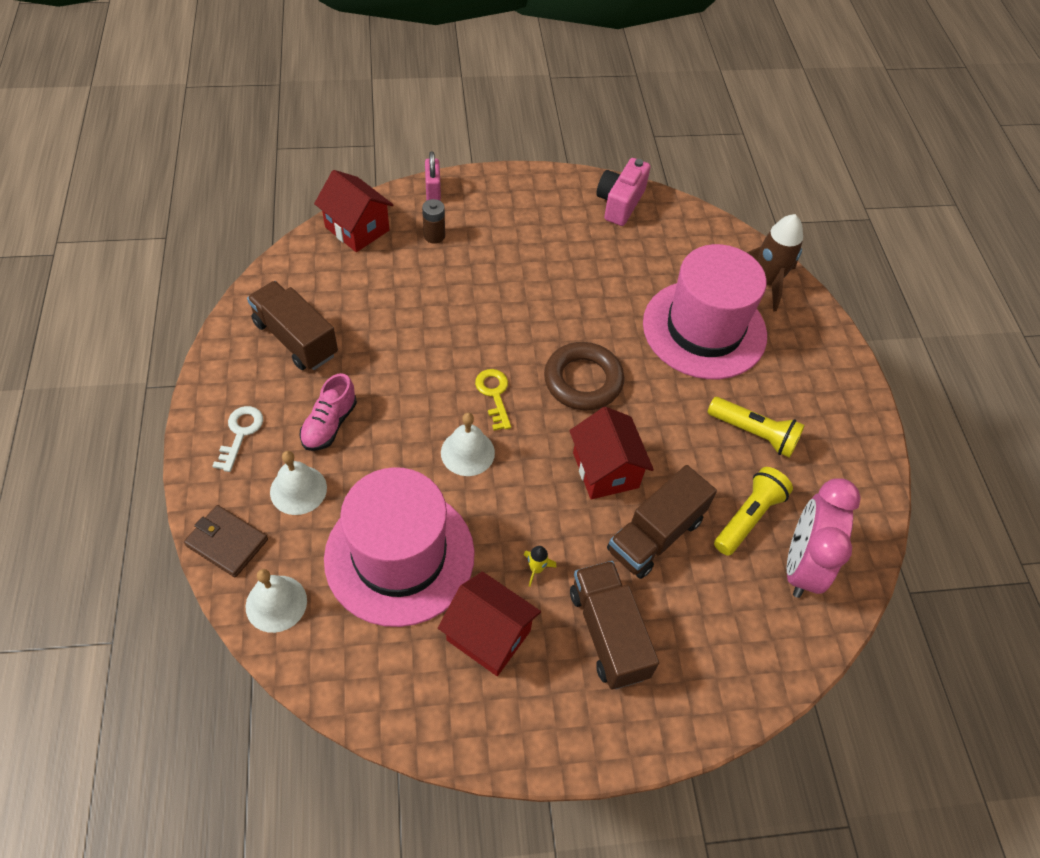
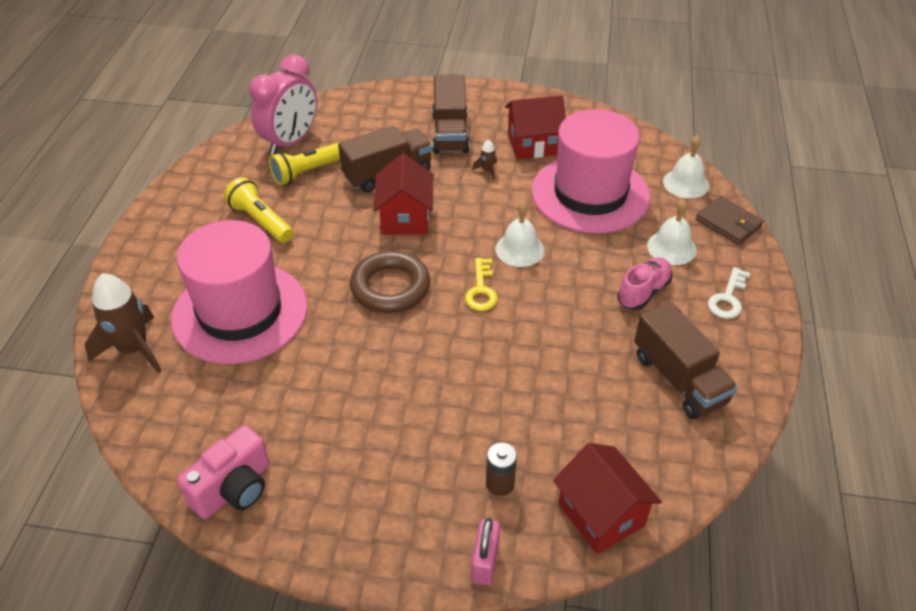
camera: 160 degrees left, 10 degrees down
(488, 635) = (533, 144): red house -> red house turned 60 degrees counterclockwise
(536, 569) = (487, 170): yellow rocket -> brown rocket

